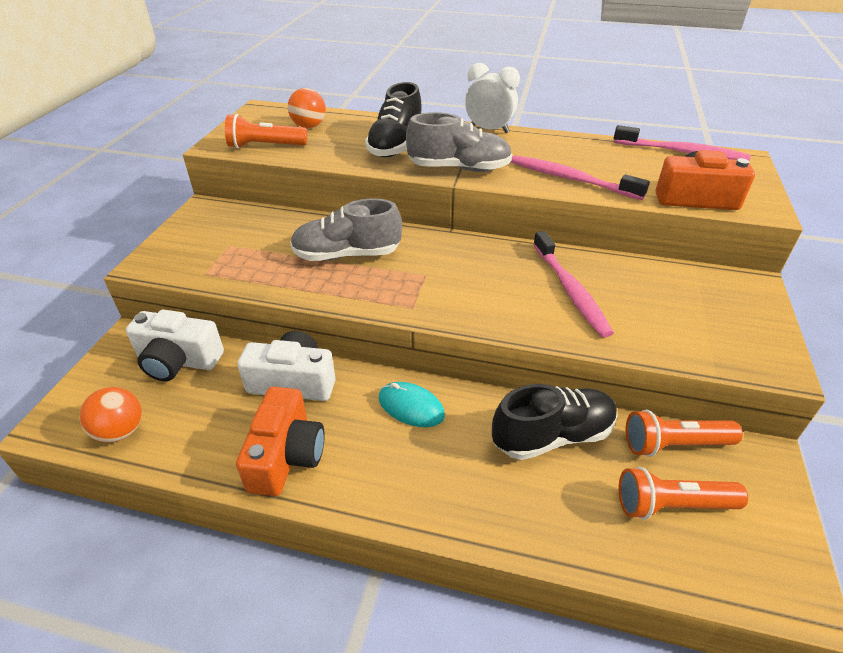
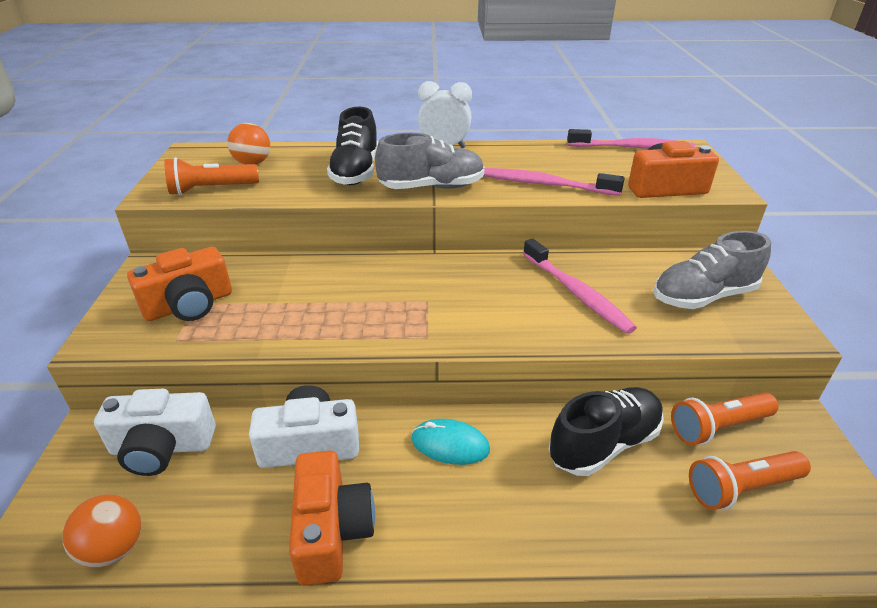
camera: 15 degrees left, 5 degrees down
(224, 246) = (189, 305): none -> orange camera
(347, 255) = (334, 293): grey shoe -> grey shoe (703, 296)

